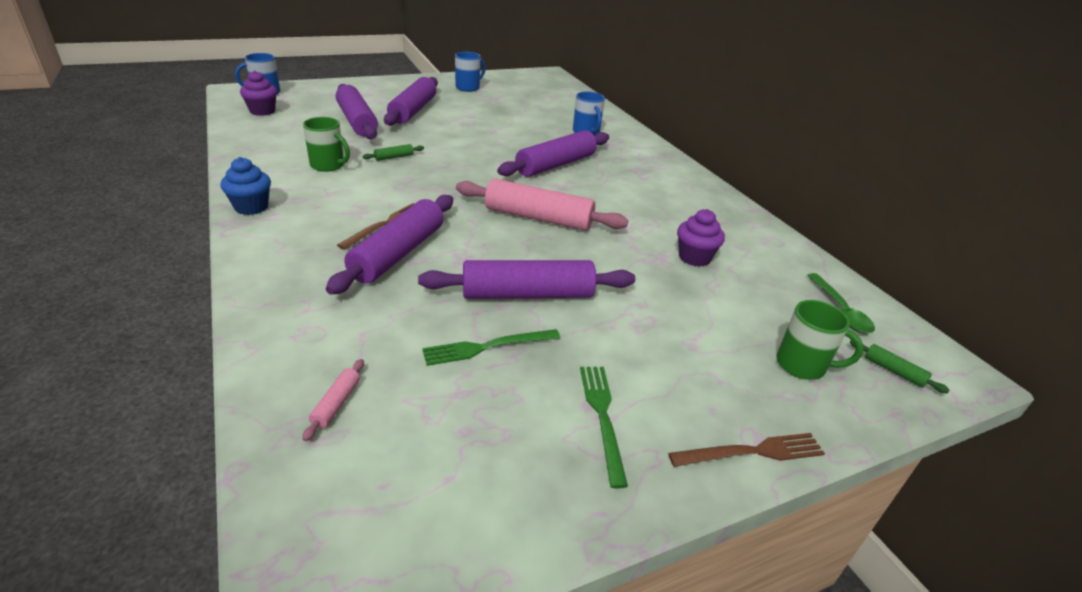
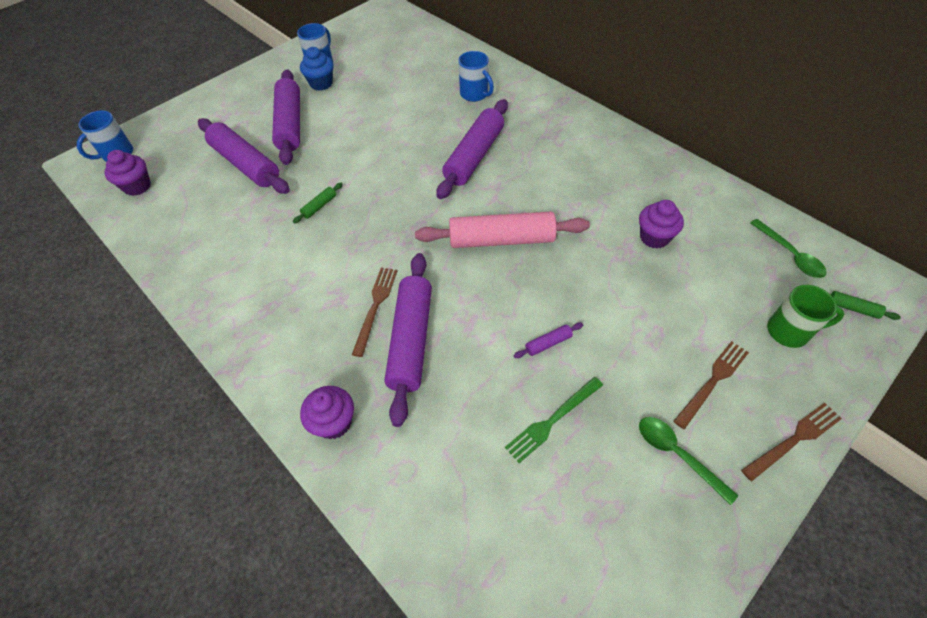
camera: 15 degrees left, 20 degrees up
(251, 207) = (235, 336): blue cupcake -> blue cupcake (321, 84)
(280, 282) = (334, 422): none -> purple cupcake
(328, 165) = (265, 245): green mug -> none
(336, 404) = (477, 537): pink rolling pin -> none
(527, 294) = (548, 343): purple rolling pin -> purple rolling pin, size x0.41
(602, 417) = (677, 454): green fork -> green spoon
(685, 375) = (712, 381): none -> brown fork

